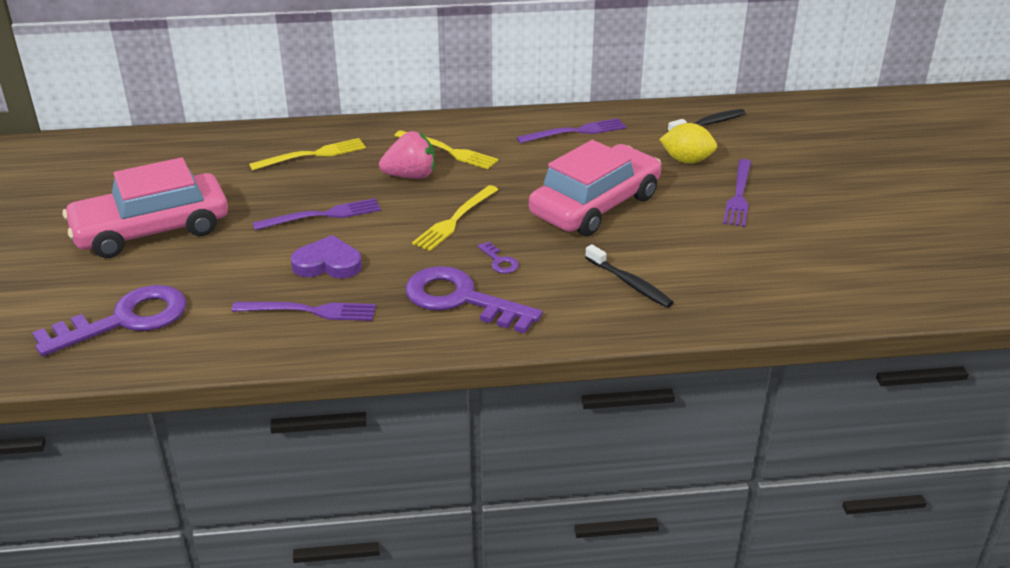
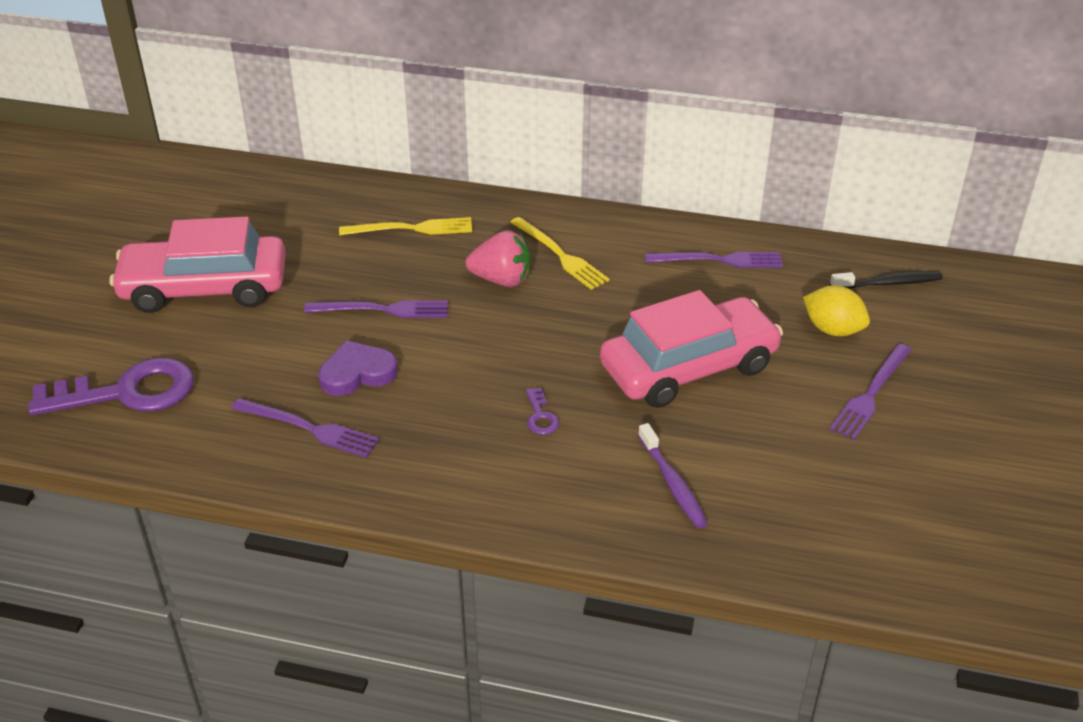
camera: 20 degrees right, 5 degrees up
(328, 264) = (357, 373): purple heart -> purple heart turned 45 degrees counterclockwise
(455, 220) = (519, 349): yellow fork -> none
(460, 299) = (472, 455): purple key -> none
(630, 283) = (673, 484): black toothbrush -> purple toothbrush

